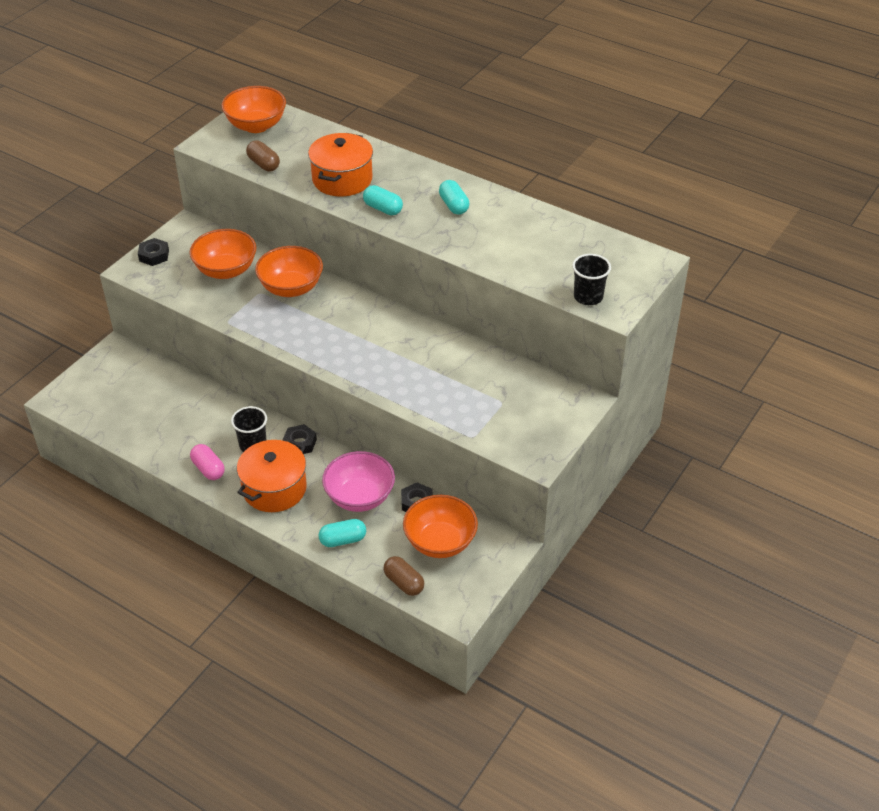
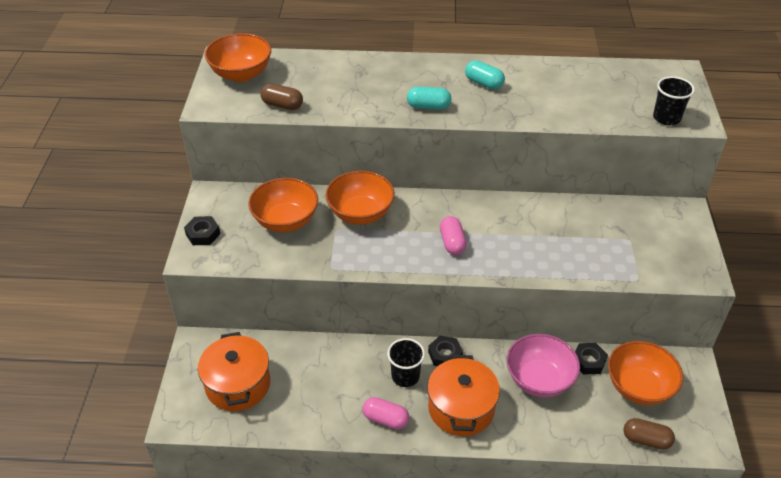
camera: 30 degrees left, 0 degrees up
(342, 179) = (367, 94): orange pot -> orange pot (238, 384)
(343, 342) = (452, 243): none -> pink capsule
(343, 540) = (562, 427): turquoise capsule -> none

